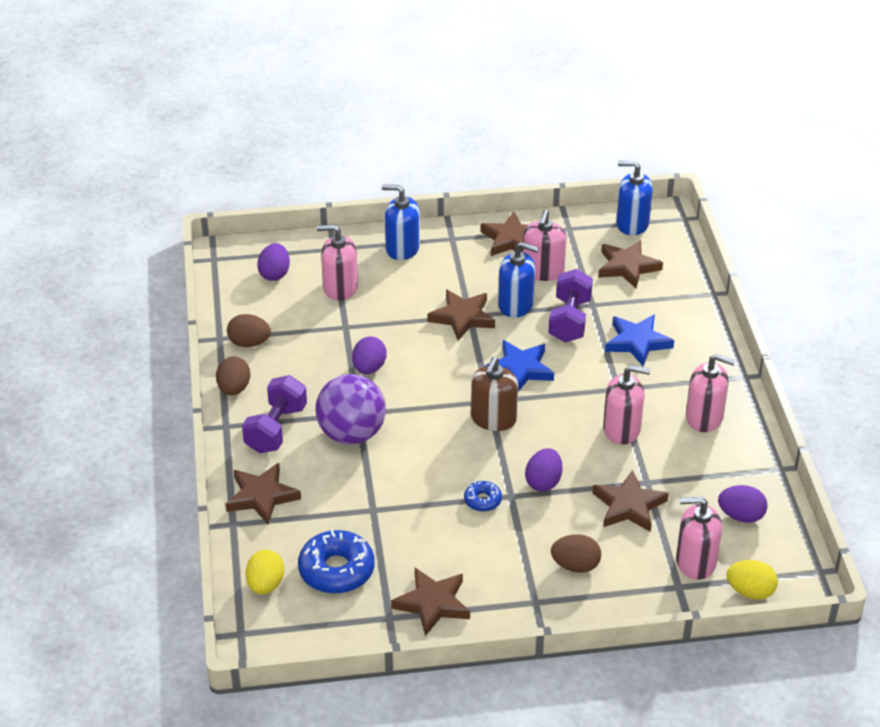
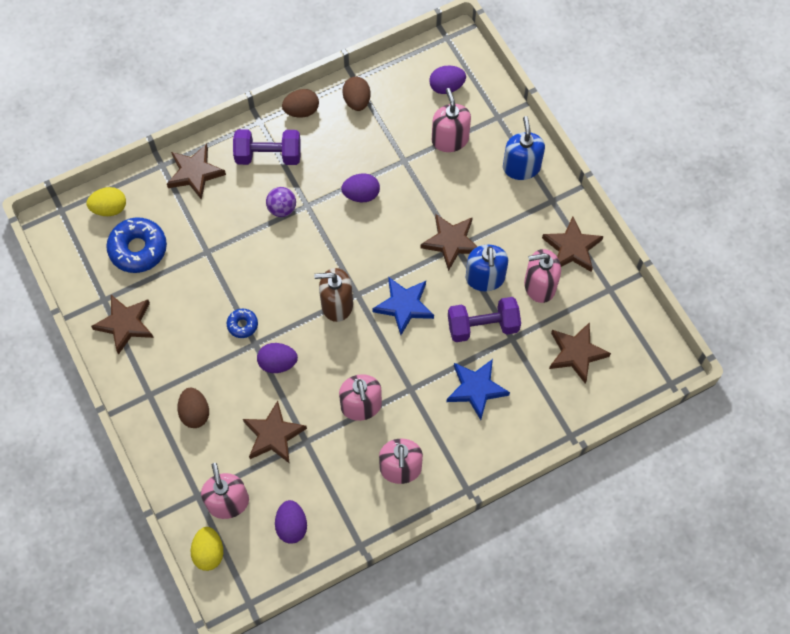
camera: 70 degrees right, 25 degrees up
(351, 434) = (282, 208): purple ball -> purple ball, size x0.52
(632, 224) = (641, 340): blue soap dispenser -> none

